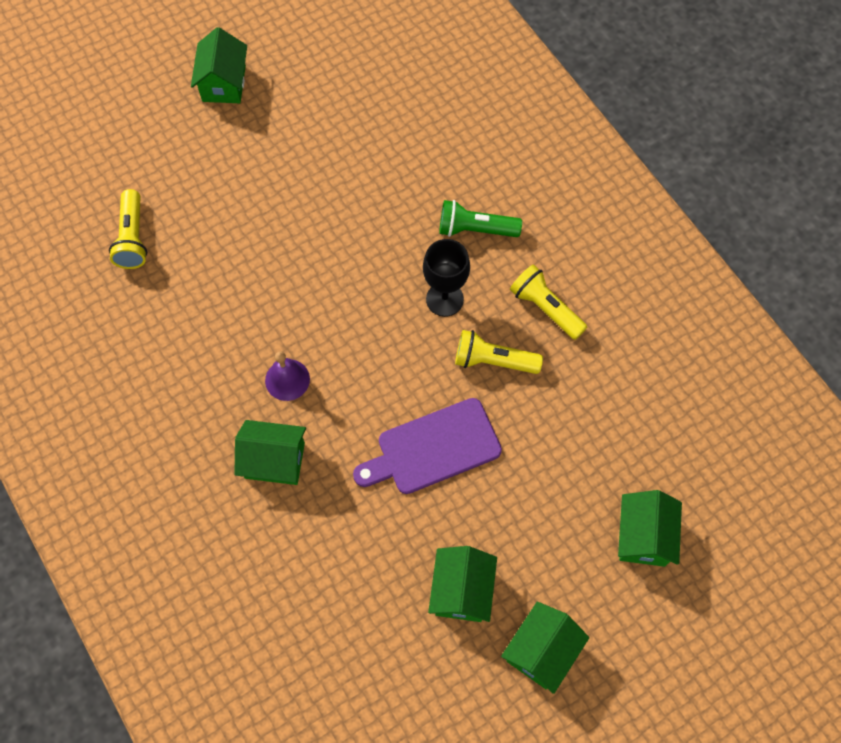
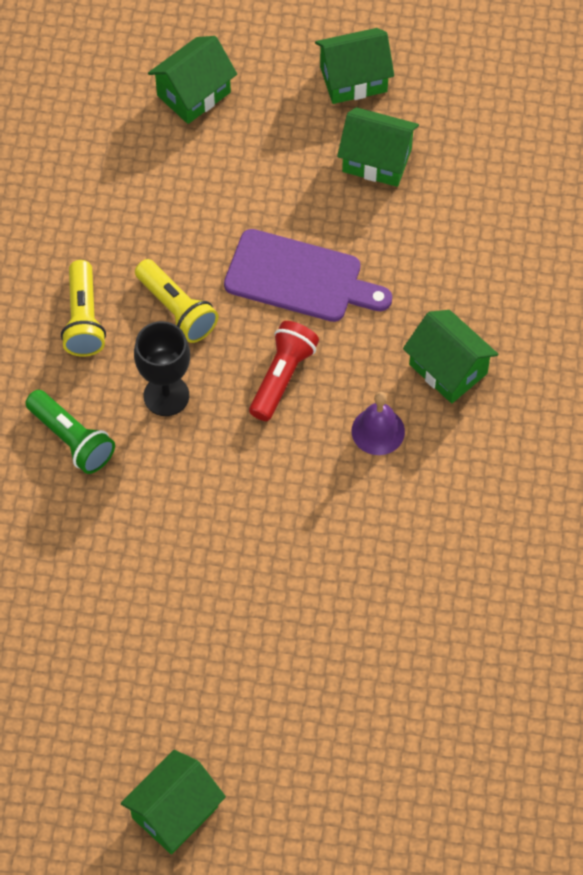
camera: 140 degrees left, 5 degrees down
(133, 238) = (417, 693): yellow flashlight -> none
(382, 368) = (282, 377): none -> red flashlight
(461, 590) = (377, 160): green house -> green house turned 60 degrees clockwise

